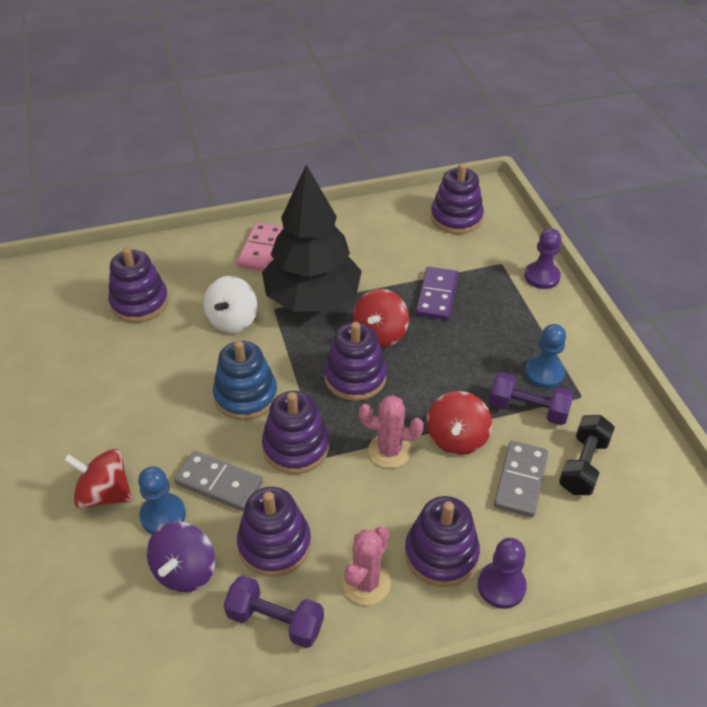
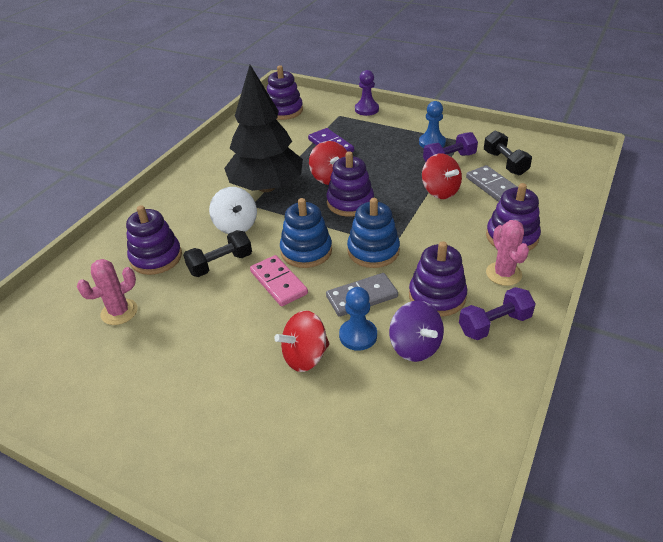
camera: 45 degrees left, 5 degrees down
(170, 349) = (220, 264): none -> black dumbbell
(261, 249) = (194, 185): pink domino -> pink domino (278, 283)
(296, 447) = (373, 251): purple stacking toy -> blue stacking toy
(389, 451) = (420, 218): pink cactus -> pink cactus (119, 312)
(501, 586) = (553, 228): purple pawn -> none

